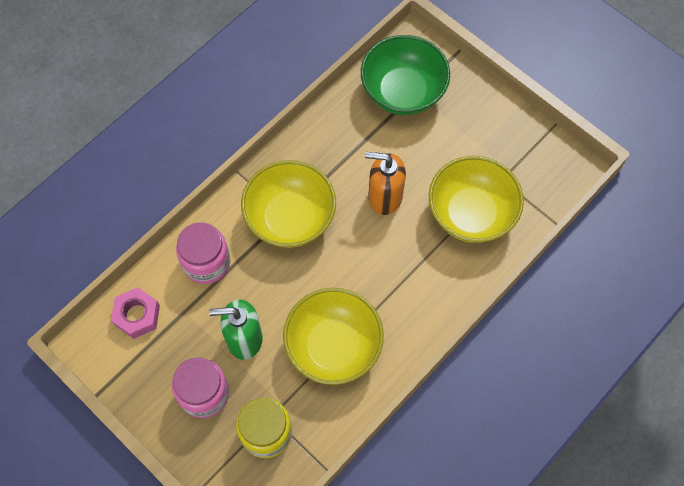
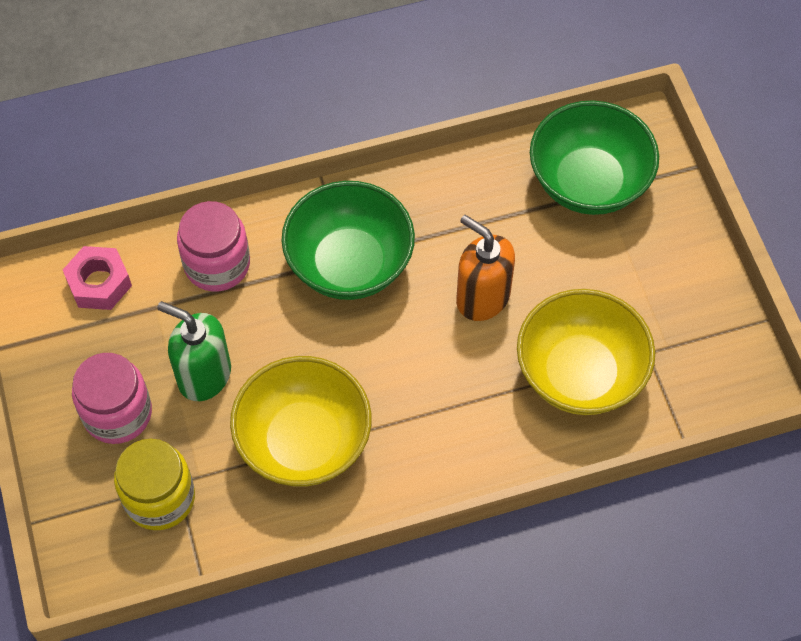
camera: 30 degrees right, 5 degrees down
(290, 218) = (349, 264): yellow bowl -> green bowl

